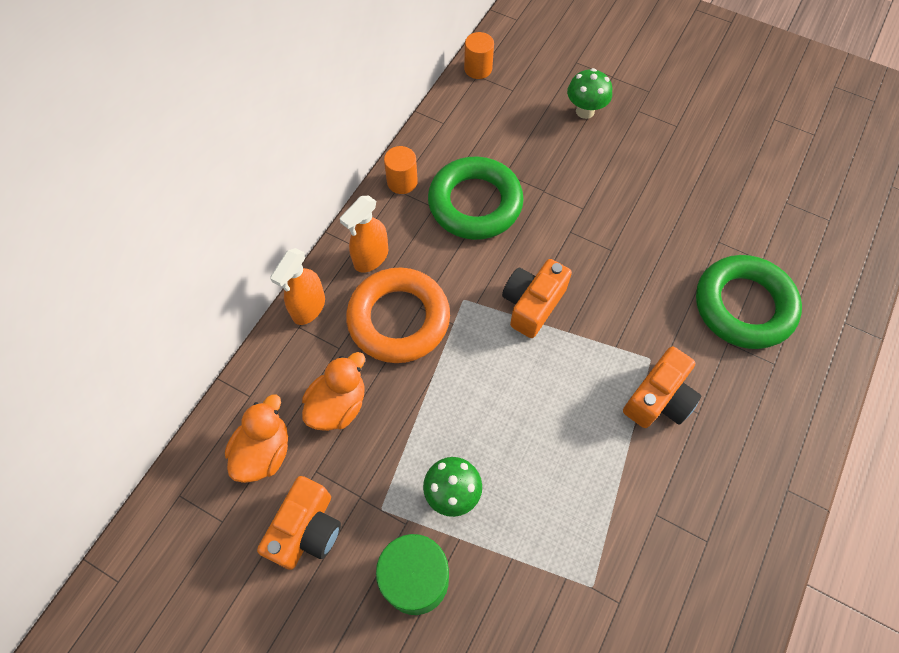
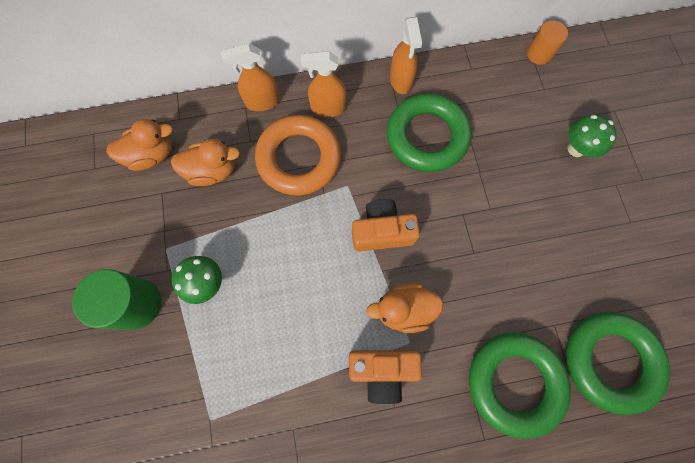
camera: 50 degrees right, 10 degrees up
(306, 530) = (122, 217): orange camera -> none
(402, 182) = (401, 81): orange cylinder -> orange spray bottle
(618, 341) = (403, 309): none -> orange duck
(775, 227) = (609, 361): none -> green ring

